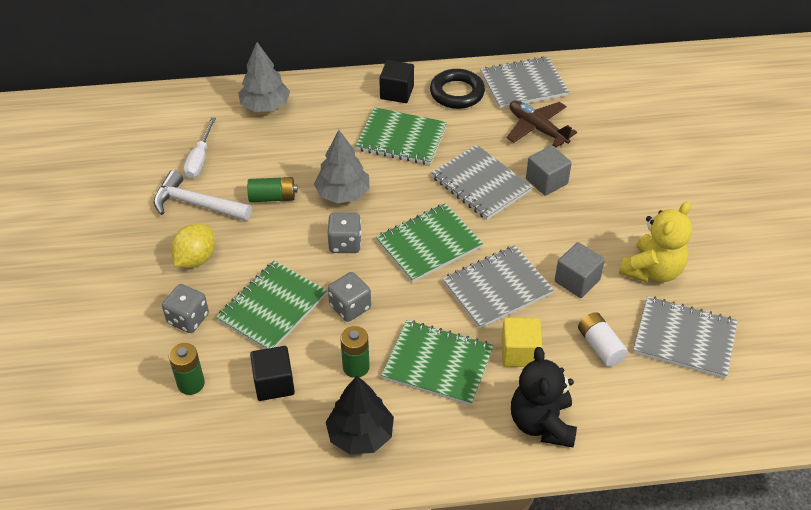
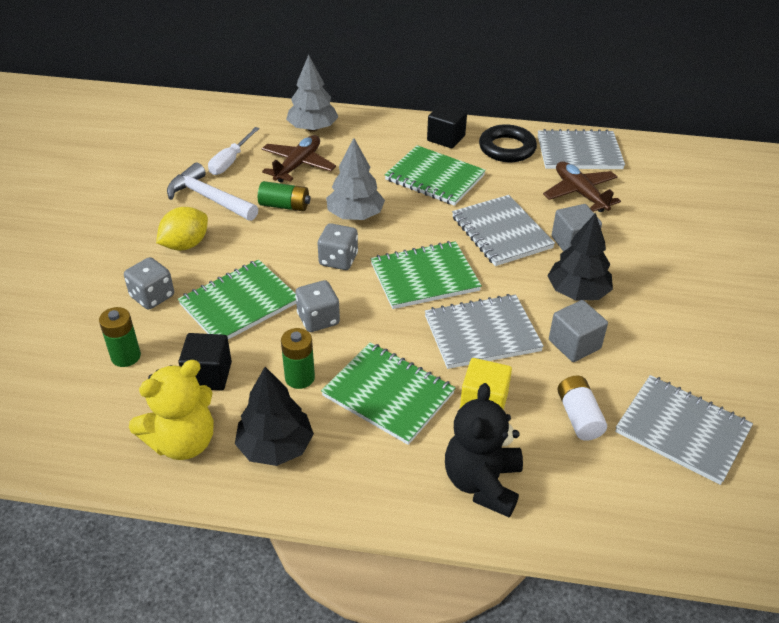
camera: 15 degrees right, 5 degrees down
(267, 150) = (298, 165): none -> brown plane
(564, 230) = (577, 292): none -> black tree
(652, 270) = (665, 351): yellow teddy bear -> yellow teddy bear (183, 442)

